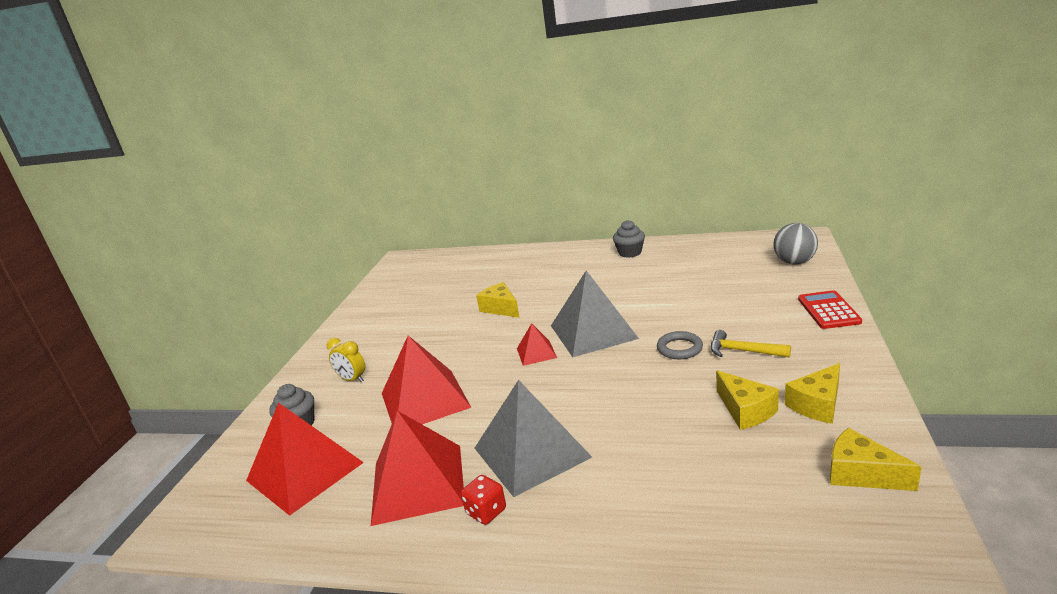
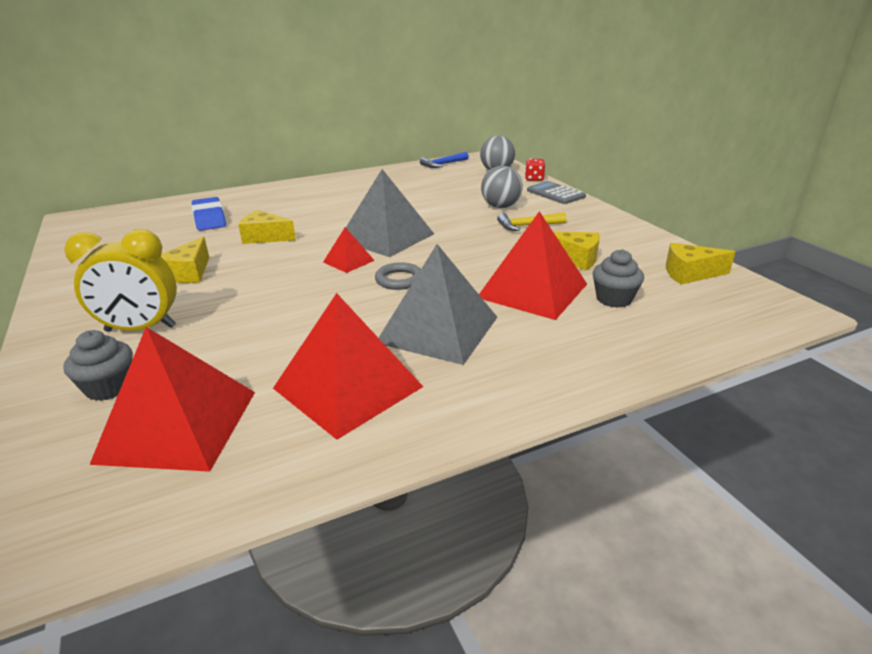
camera: 40 degrees left, 5 degrees up
(352, 379) = (141, 329): yellow clock -> yellow clock, size x1.74
(425, 400) = (267, 322): red pyramid -> red pyramid (533, 290)
(481, 277) = (209, 218): none -> blue eraser
(486, 512) = (451, 383): red dice -> red dice (534, 179)
(630, 253) = (351, 181): grey cupcake -> grey cupcake (614, 299)
(679, 348) = (477, 233): grey ring -> grey ring (399, 280)
(743, 243) = (443, 164): none -> blue hammer
(743, 316) = (500, 206): none -> grey ball
(817, 404) = (616, 245): yellow cheese -> yellow cheese (189, 273)
(828, 310) = (555, 194): red calculator -> grey calculator

